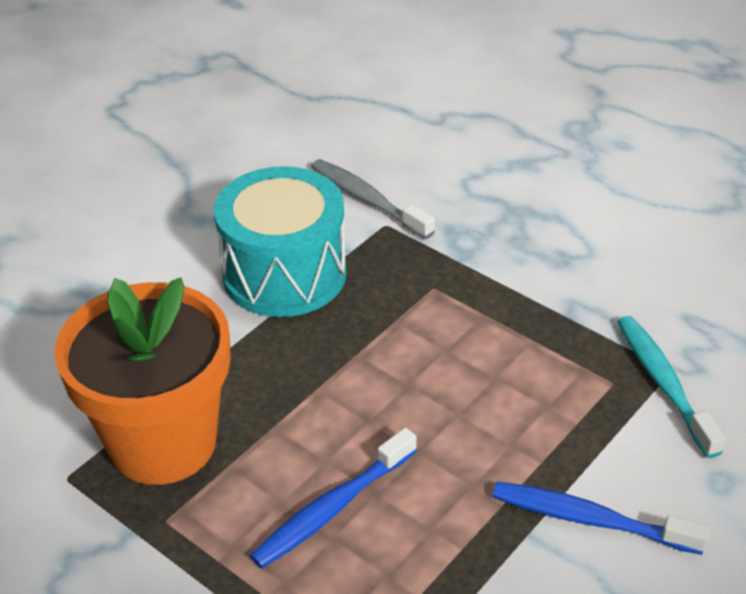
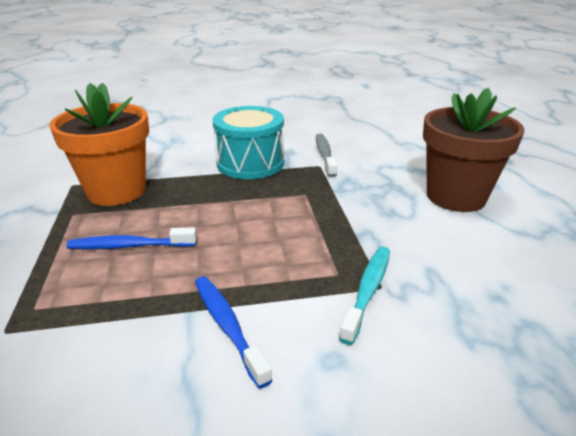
camera: 40 degrees right, 10 degrees down
(604, 190) = (455, 196): none -> brown flower pot

